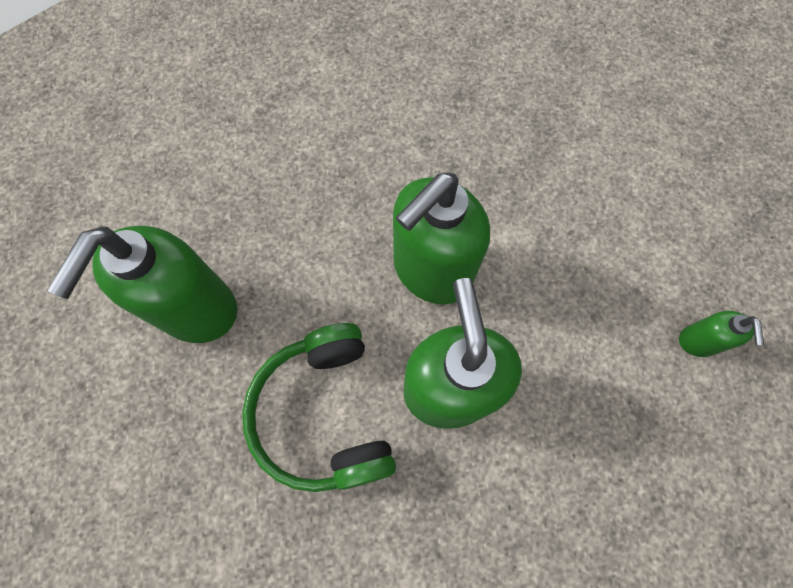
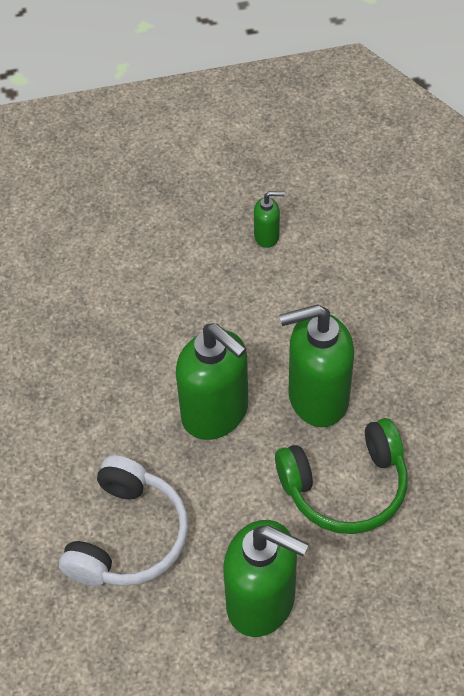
camera: 90 degrees left, 15 degrees down
(289, 183) = (128, 536): none -> white headphones

